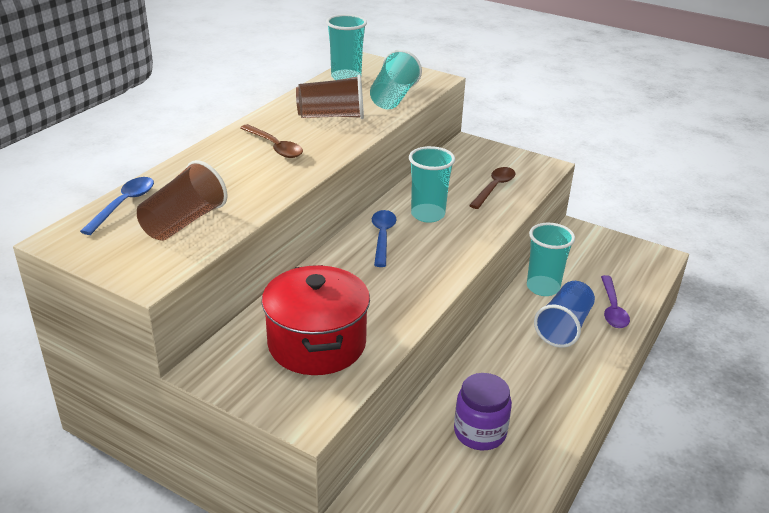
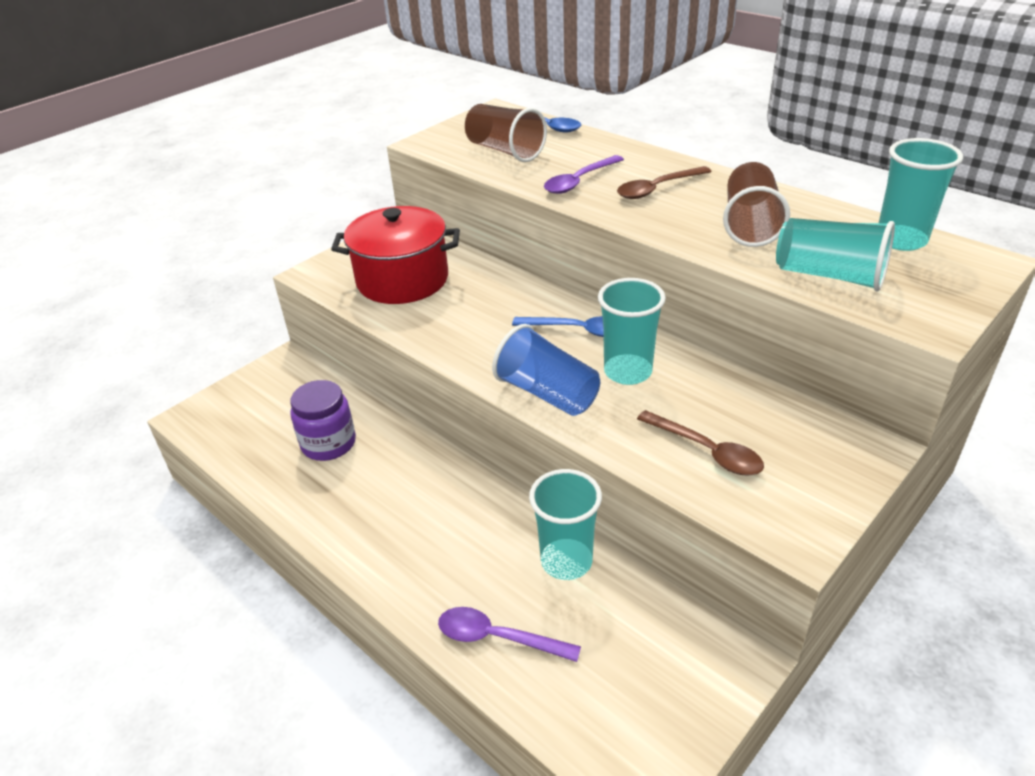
camera: 105 degrees right, 5 degrees up
(259, 180) = (579, 181): none -> purple spoon
(563, 327) = (471, 561): blue cup -> blue cup (547, 393)

